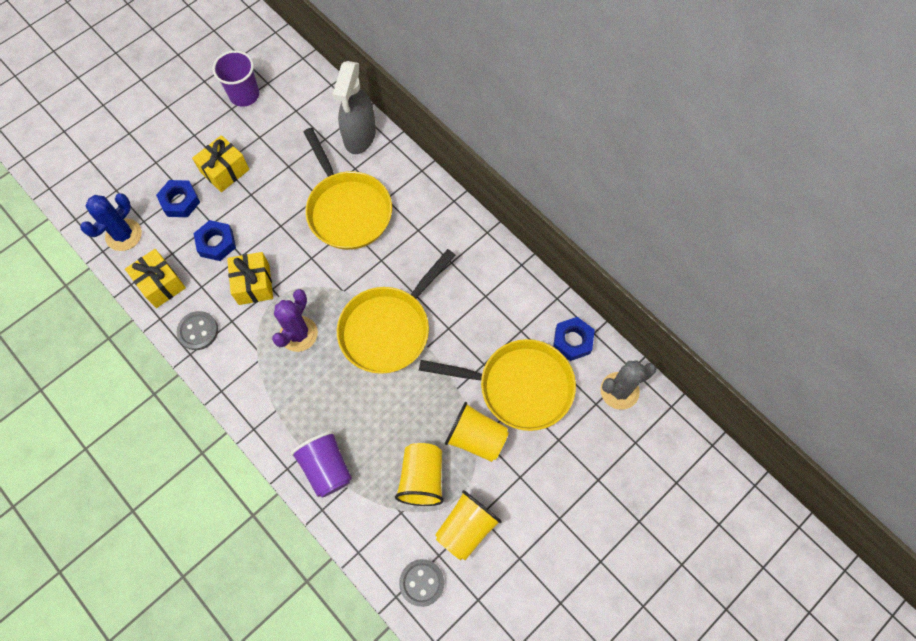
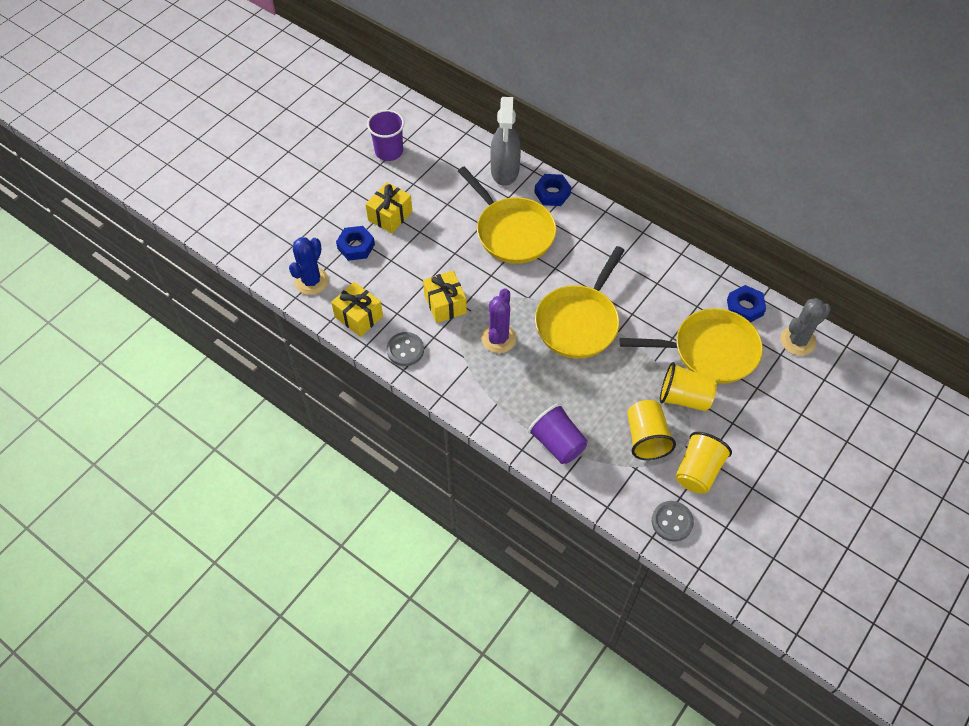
camera: 10 degrees left, 10 degrees down
(216, 243) = (400, 275): blue nut -> blue nut (552, 193)

